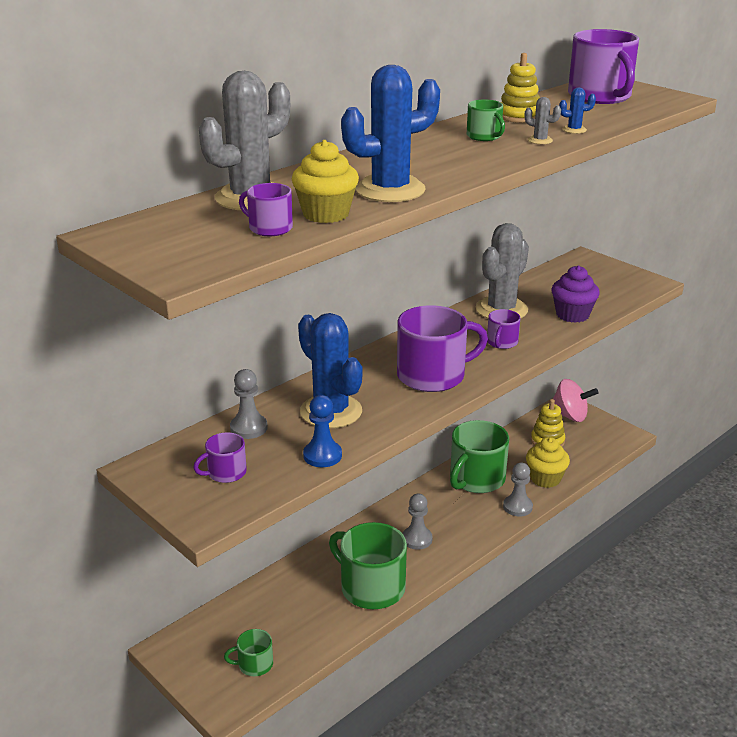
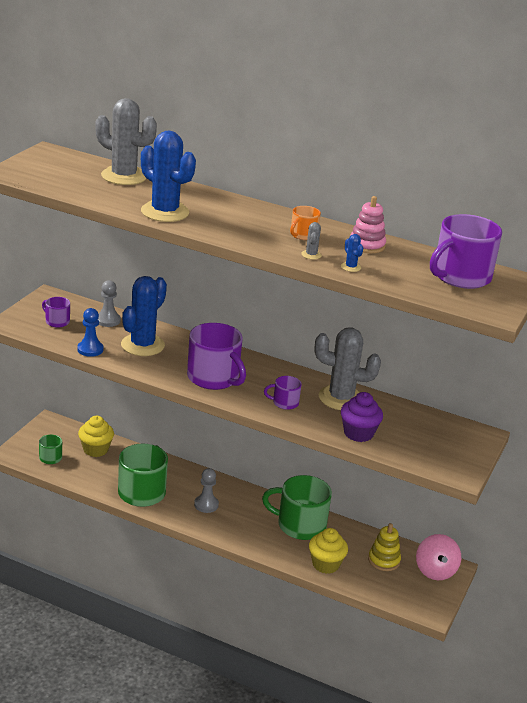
camera: 65 degrees right, 0 degrees up
(269, 228) = (80, 186): purple mug -> none
(326, 214) = (111, 198): yellow cupcake -> yellow cupcake (95, 449)
(484, 136) = (303, 235): green mug -> orange mug
(517, 507) = (276, 552): grey pawn -> none
(519, 116) = (367, 245): yellow stacking toy -> pink stacking toy

